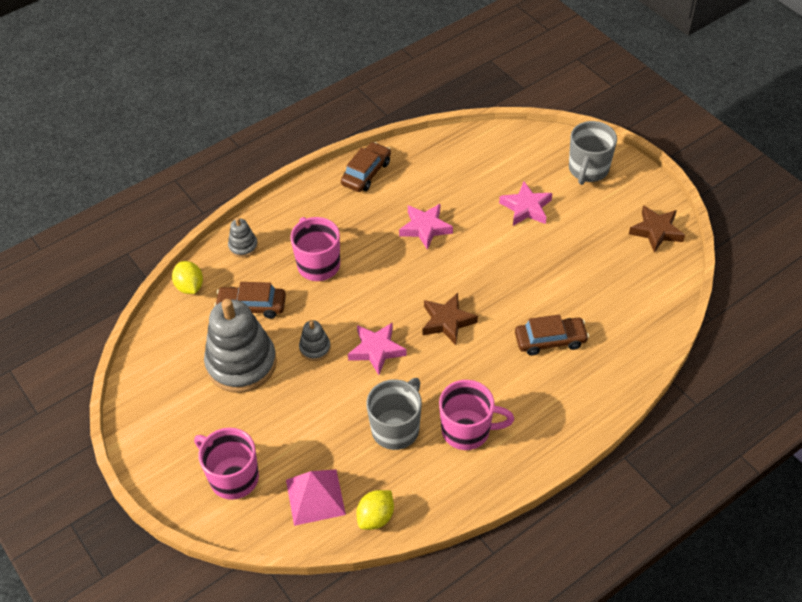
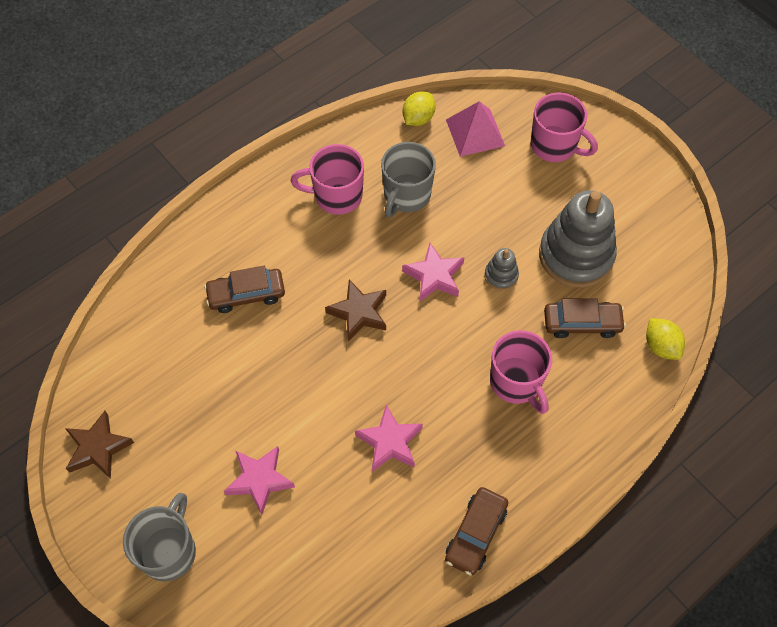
camera: 175 degrees right, 10 degrees up
(243, 246) = (613, 405): grey stacking toy -> none

